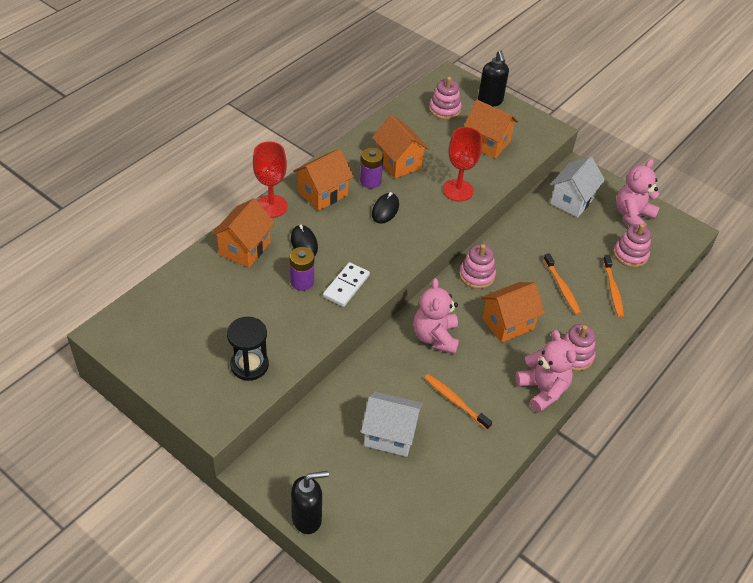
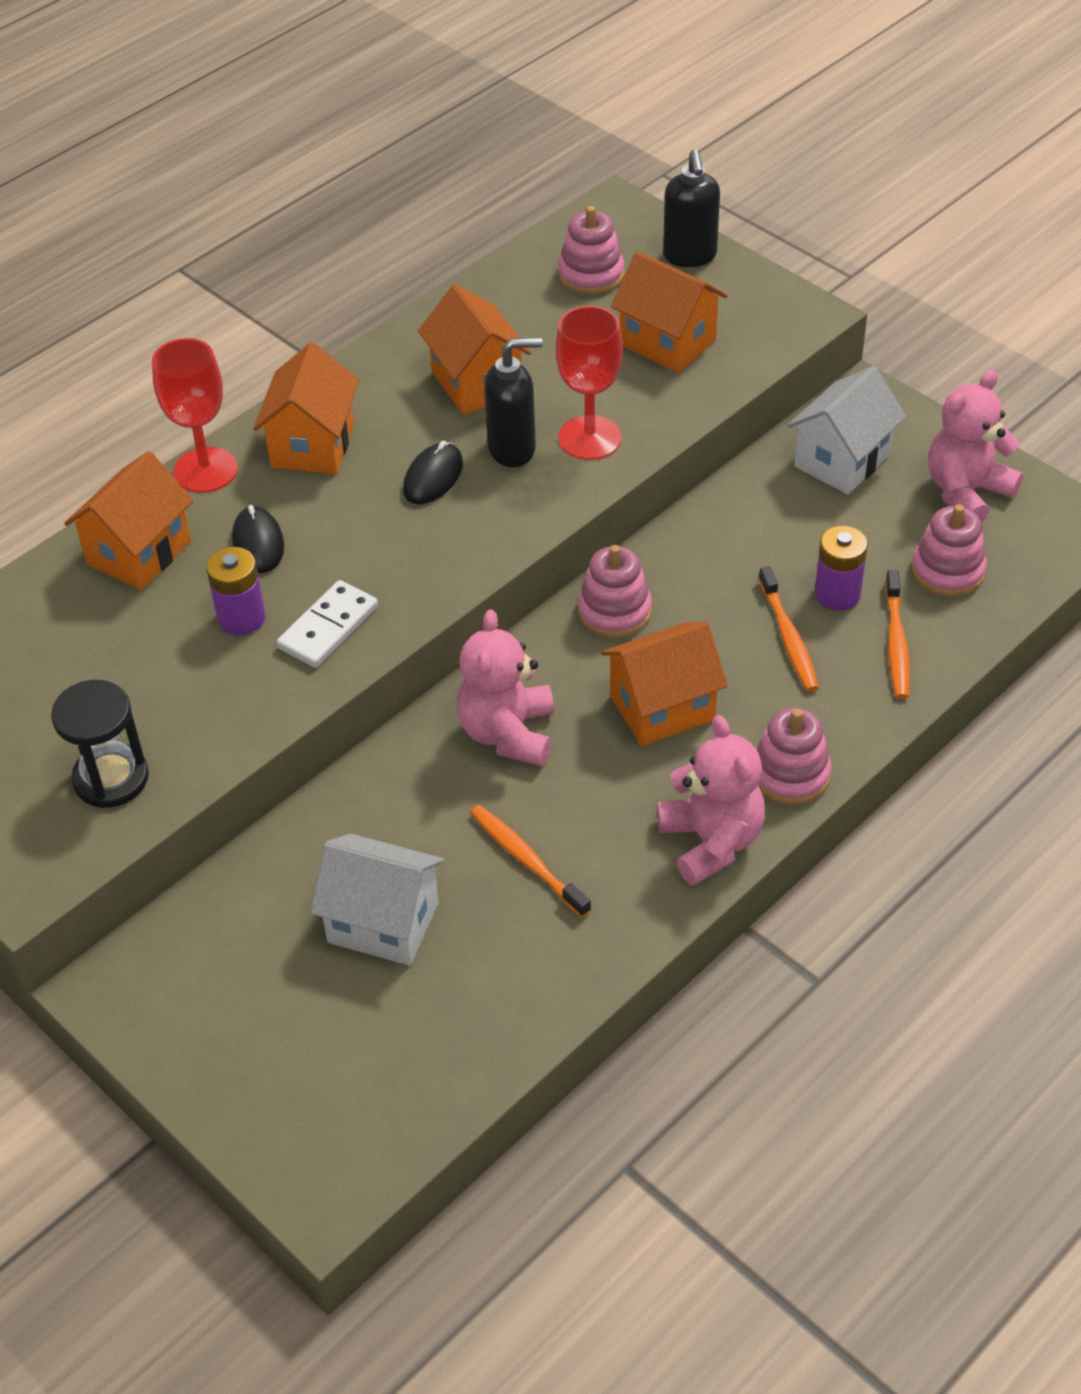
camera: 10 degrees right, 0 degrees up
(307, 518) = (193, 1078): black soap dispenser -> black soap dispenser (513, 449)
(323, 193) = (312, 445): orange house -> orange house turned 45 degrees counterclockwise
(370, 181) = (413, 420): purple battery -> purple battery (837, 594)

